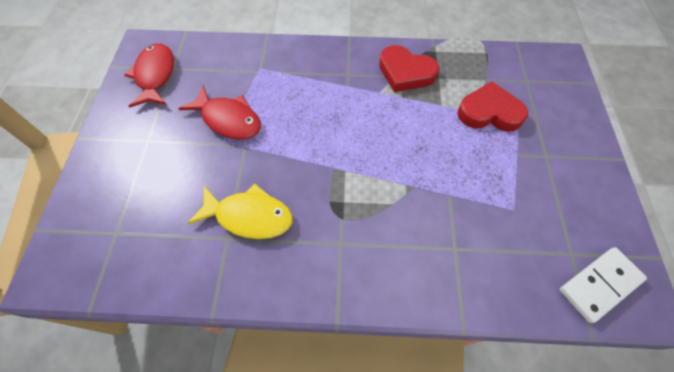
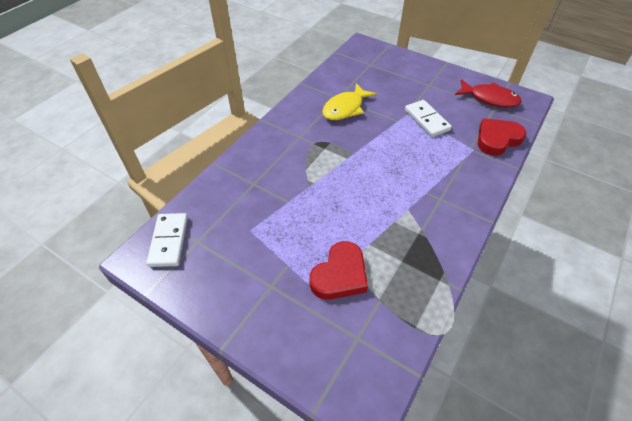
camera: 120 degrees right, 10 degrees down
(228, 120) = (427, 120): red fish -> white domino
(405, 72) = (422, 239): red heart -> red heart (497, 139)

